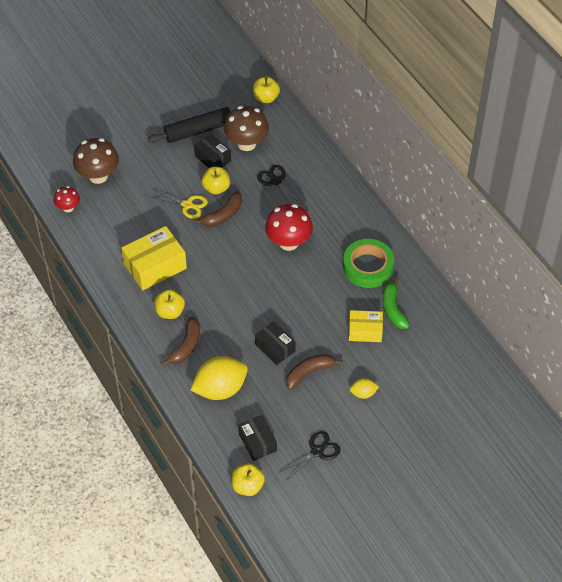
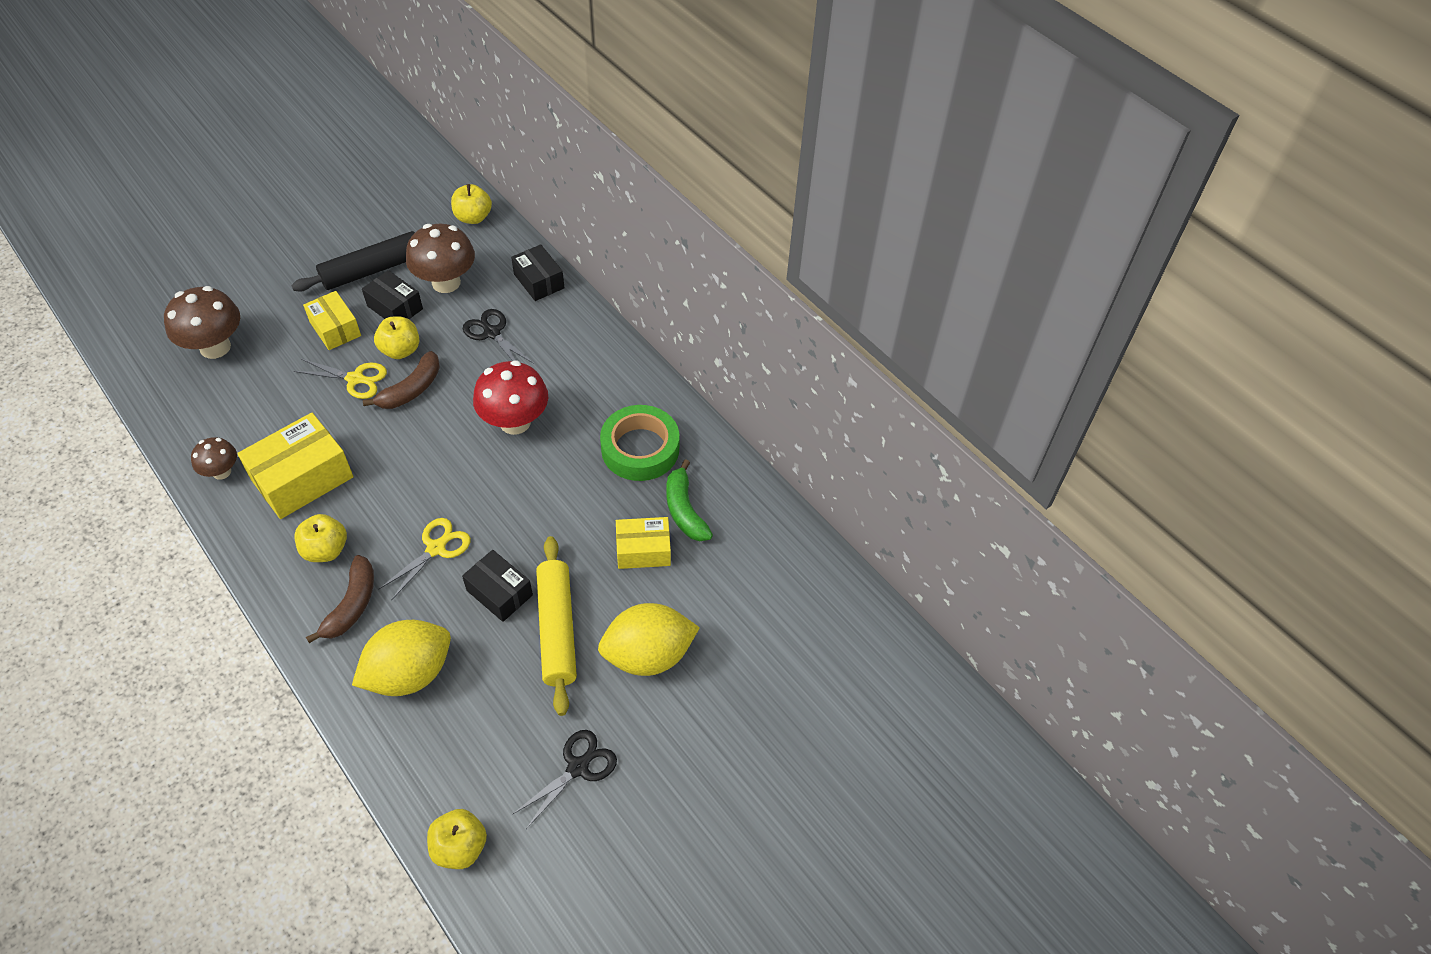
camera: 10 degrees left, 0 degrees up
(68, 208) = (164, 399): red mushroom -> none
(105, 258) = (221, 472): none -> brown mushroom
(174, 170) = (335, 329): none -> yellow box
(237, 317) = (436, 548): none -> yellow scissors
(257, 442) = (475, 762): black box -> black box (539, 281)
(309, 373) = (557, 629): brown banana -> yellow rolling pin
(363, 393) = (648, 655): yellow lemon -> yellow lemon, size x2.08

